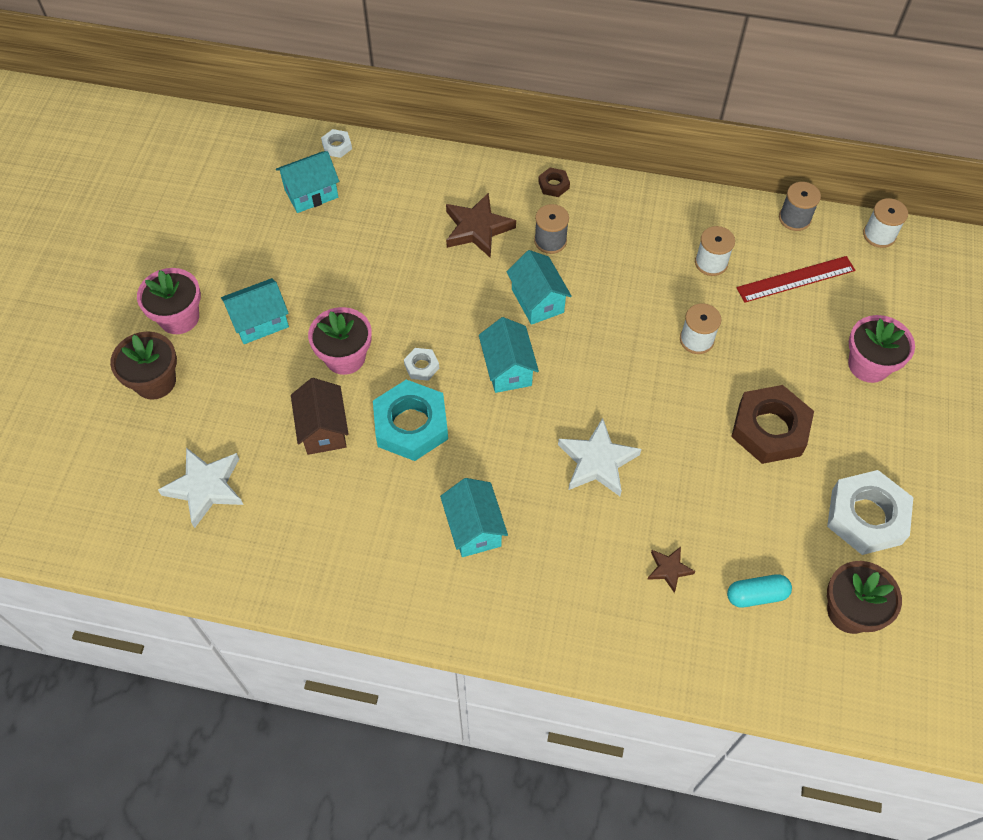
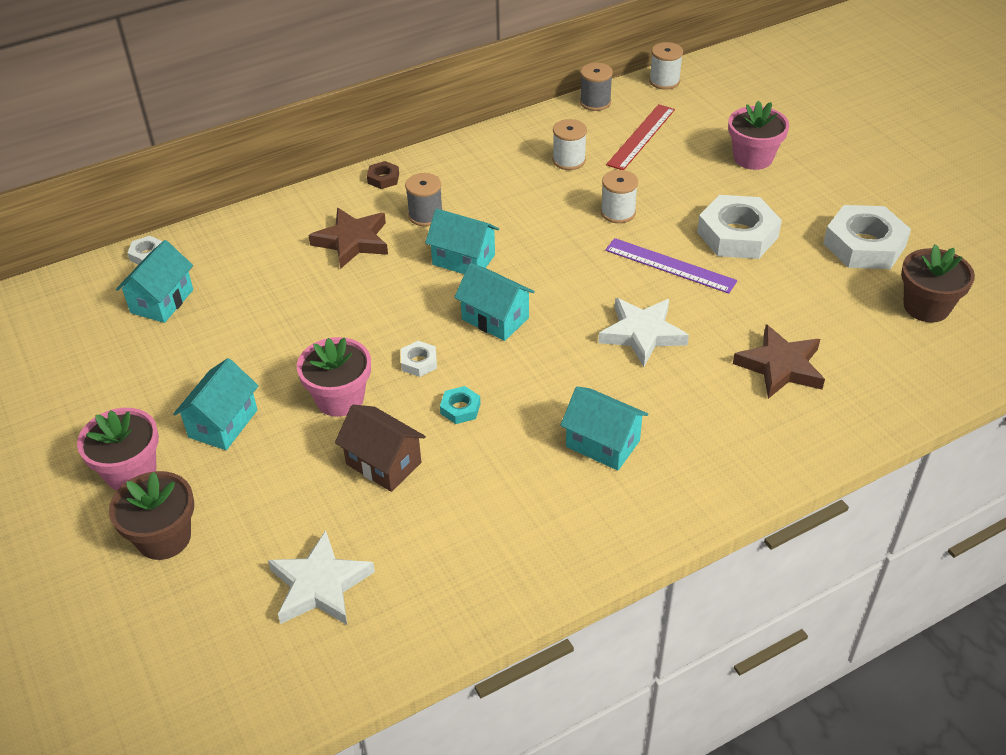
camera: 40 degrees left, 15 degrees down
(411, 425) = (460, 408): turquoise nut -> turquoise nut, size x0.45
(669, 569) = (780, 366): brown star -> brown star, size x1.83
(684, 418) = (670, 265): none -> purple ruler
(756, 595) = (858, 340): turquoise capsule -> none
(769, 429) = (737, 235): brown nut -> white nut

